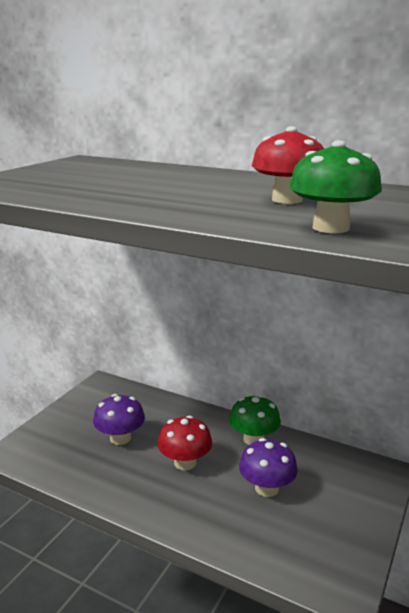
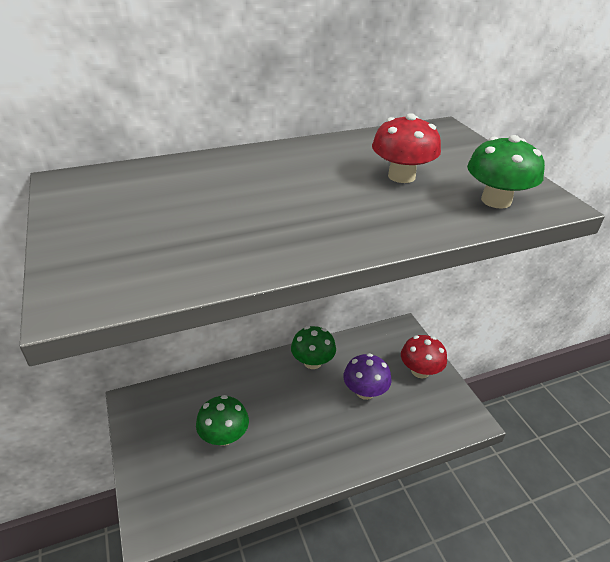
camera: 50 degrees left, 15 degrees up
(120, 438) = (224, 436): purple mushroom -> green mushroom
(185, 462) = (296, 416): red mushroom -> red mushroom (420, 371)

